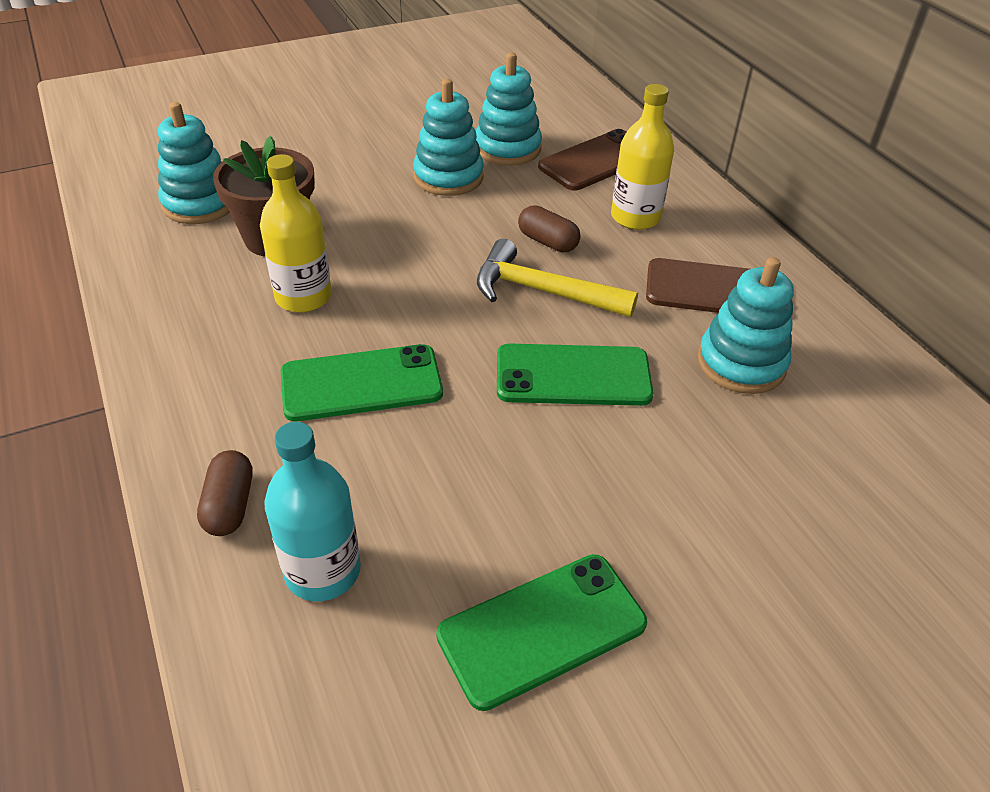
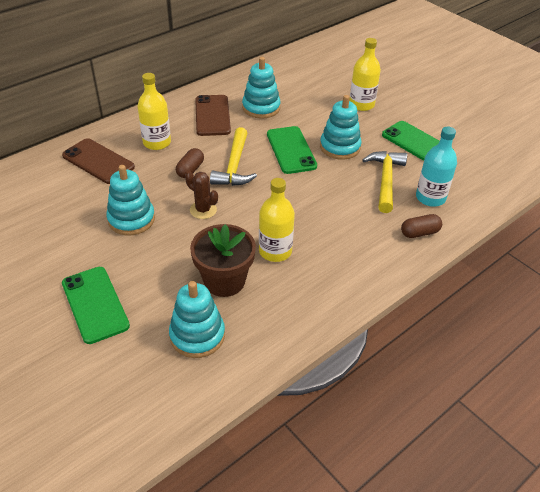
camera: 105 degrees left, 0 degrees up
(361, 383) = (329, 212): green phone -> green phone (95, 304)
(418, 504) = (385, 180): none -> yellow hammer
(438, 241) = (203, 210): none -> brown cactus
(507, 148) = (89, 199): turquoise stacking toy -> turquoise stacking toy (340, 147)
(747, 560) = (361, 104): none -> yellow bottle

